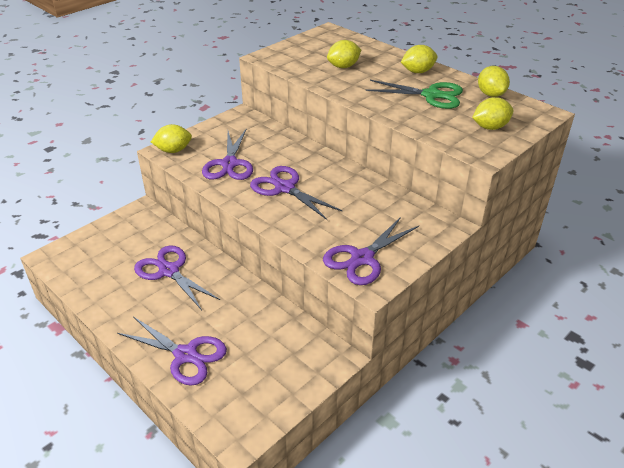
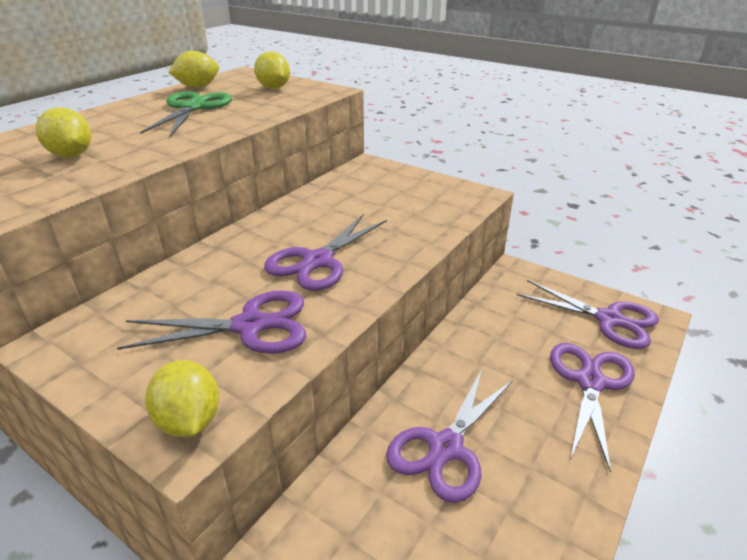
camera: 100 degrees left, 5 degrees down
(362, 258) = (442, 200): purple scissors -> purple scissors (609, 319)
(417, 72) = (119, 114): yellow lemon -> none

